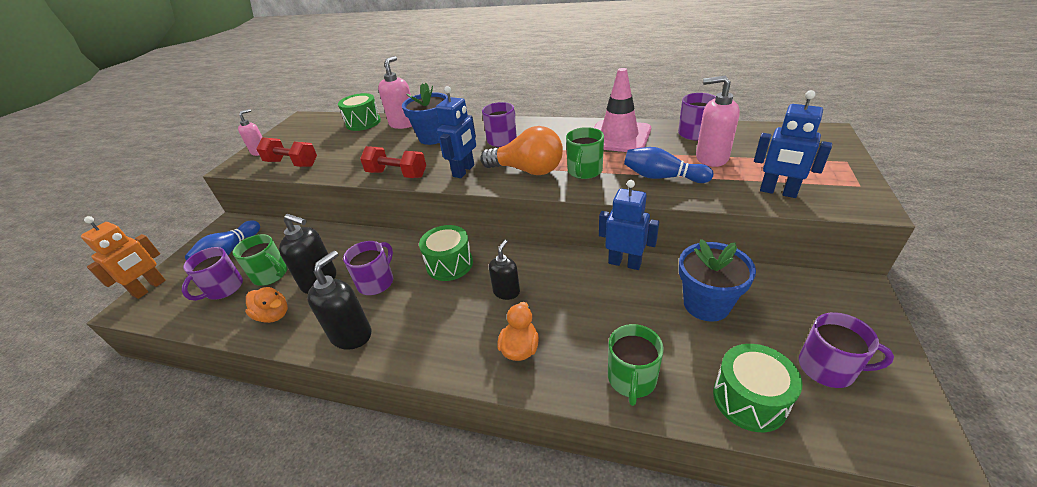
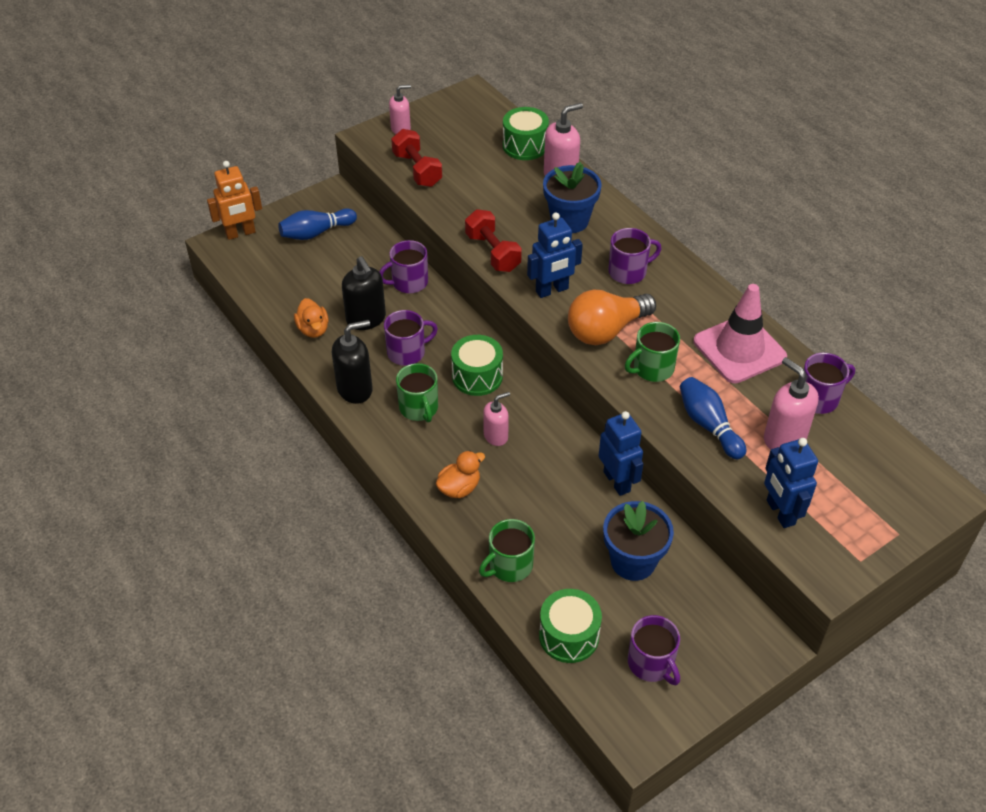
camera: 35 degrees right, 10 degrees up
(224, 288) = (292, 274): purple mug -> purple mug (409, 282)
(271, 275) = (334, 284): green mug -> green mug (419, 408)
(506, 292) = (496, 436): black soap dispenser -> pink soap dispenser
(527, 170) = (606, 330): orange light bulb -> orange light bulb turned 90 degrees clockwise

